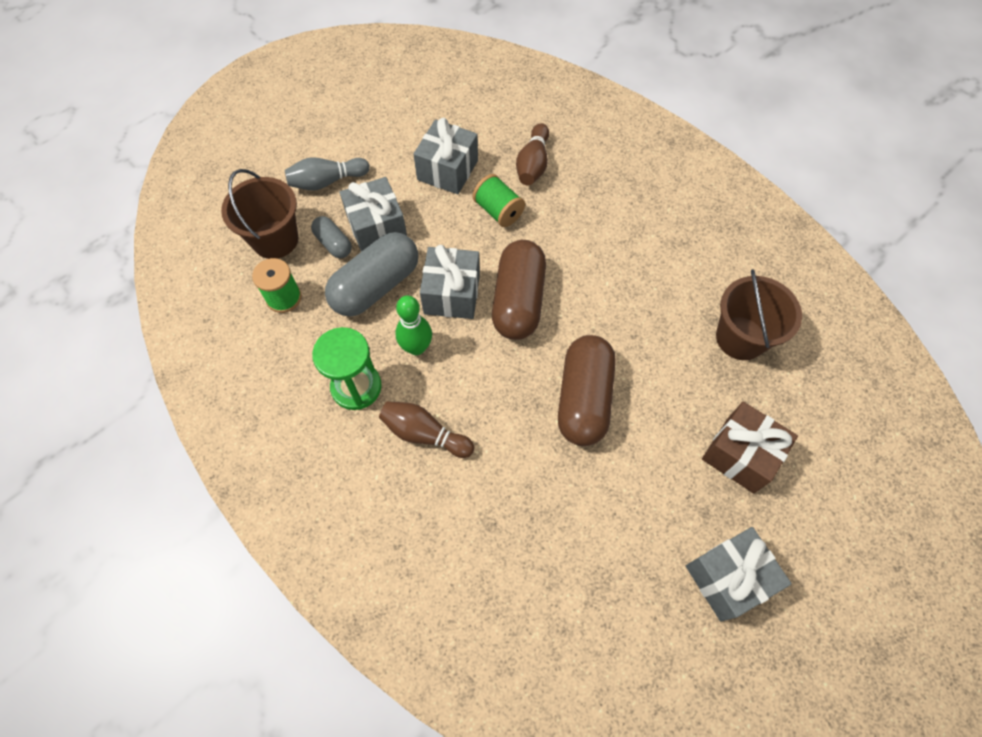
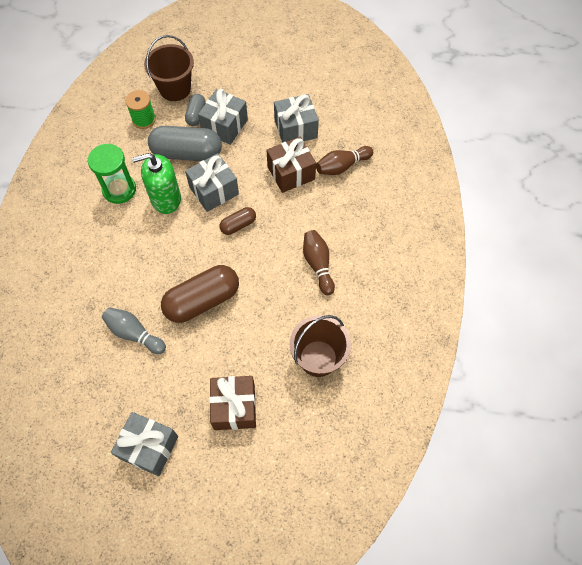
camera: 50 degrees right, 0 degrees up
(327, 181) = (233, 82): grey bowling pin -> grey bowling pin (134, 333)
(416, 347) = (165, 199): green bowling pin -> green soap dispenser
(424, 434) = (117, 239): brown bowling pin -> brown bowling pin (318, 265)
(498, 211) = (291, 173): green spool -> brown gift
(518, 301) = (238, 225): brown capsule -> brown capsule, size x0.51

